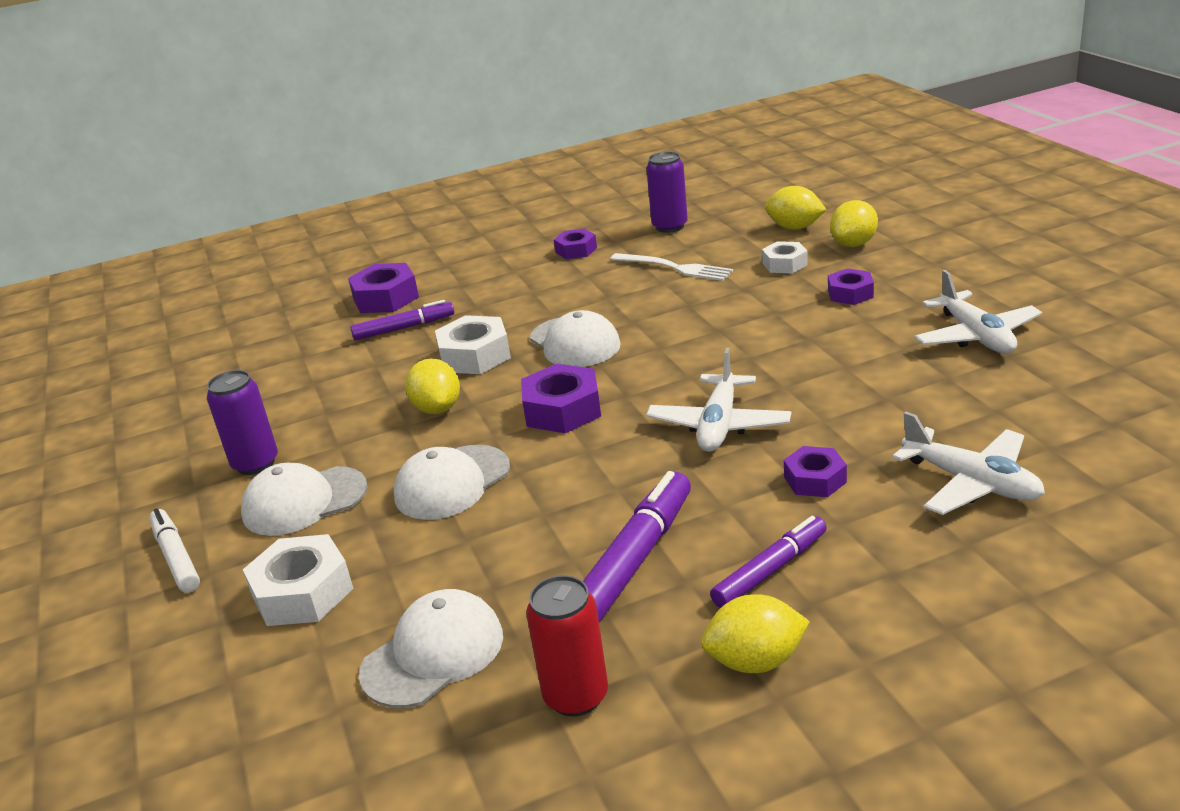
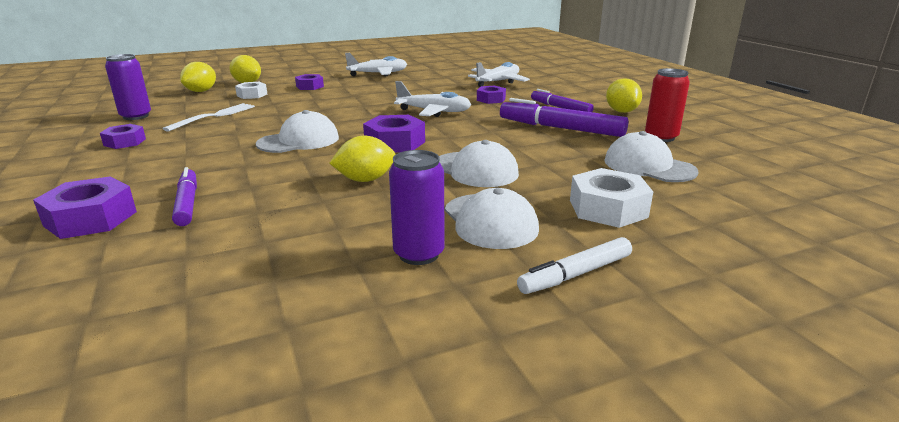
camera: 95 degrees left, 5 degrees down
(475, 356) = (284, 171): white nut -> none

